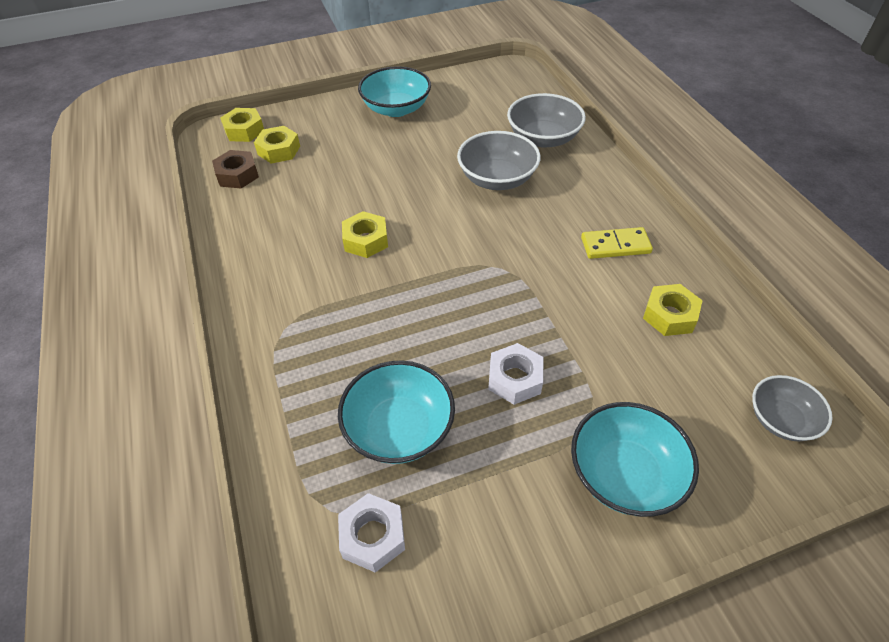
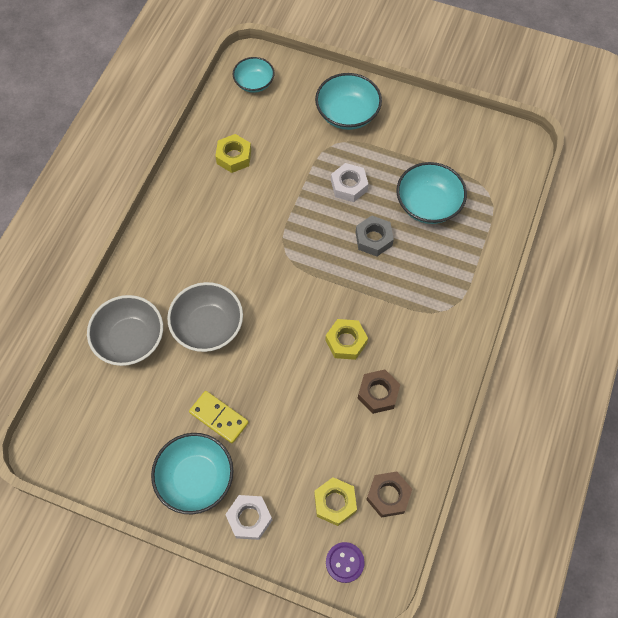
camera: 140 degrees left, 15 degrees up
(244, 130) = (345, 562): yellow nut -> purple button
(300, 224) = (378, 393): none -> brown nut
(372, 536) = (477, 169): white nut -> white nut (249, 518)
(427, 342) = (373, 239): none -> grey nut
(615, 246) = (204, 215): yellow domino -> yellow domino (219, 417)
(781, 419) = (254, 83): grey bowl -> turquoise bowl

